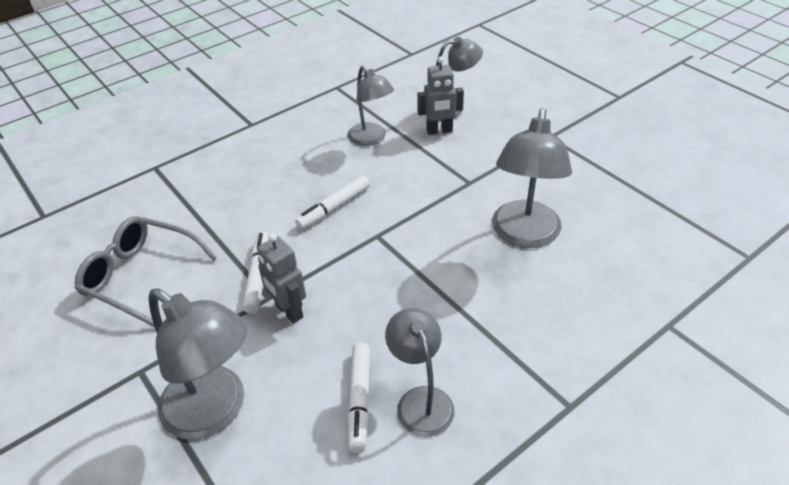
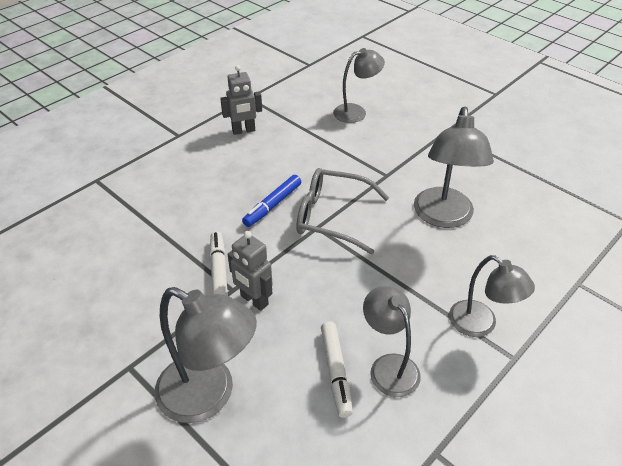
camera: 10 degrees left, 0 degrees up
(141, 276) = (108, 281): grey glasses -> grey glasses (332, 217)
(334, 207) = (272, 205): white marker -> blue marker
(371, 139) = (291, 142): grey lamp -> grey lamp (480, 325)
(439, 131) = (350, 132): grey robot -> grey robot (243, 131)

